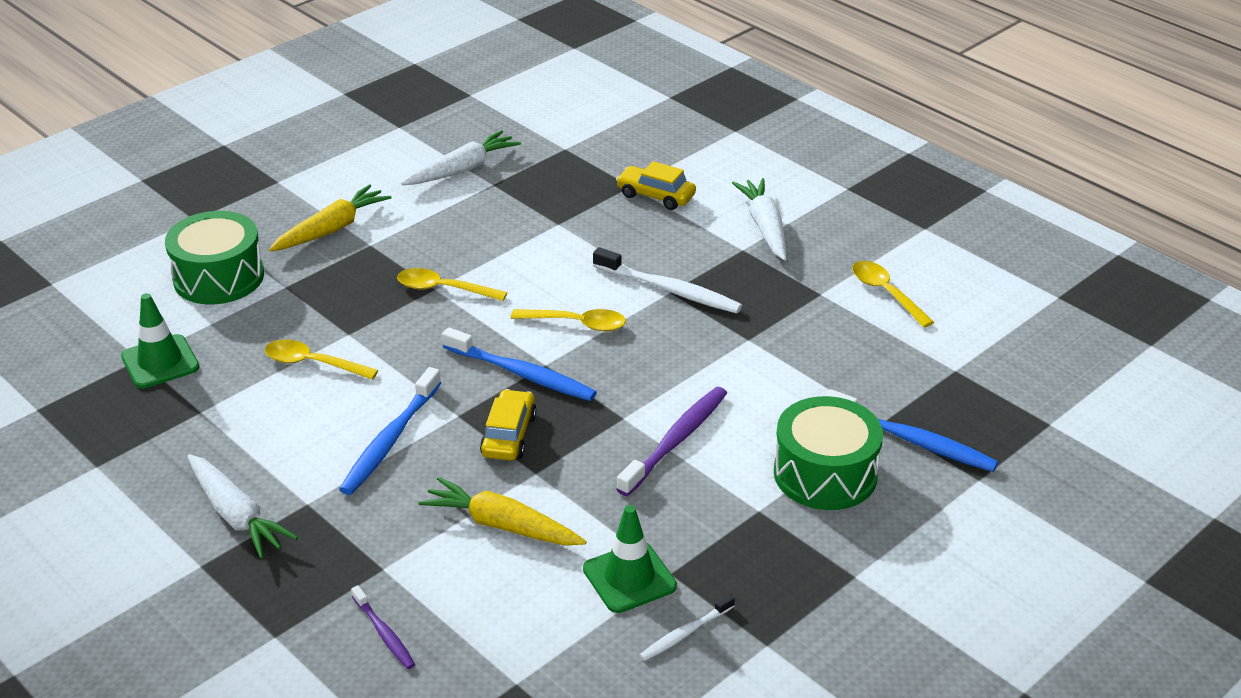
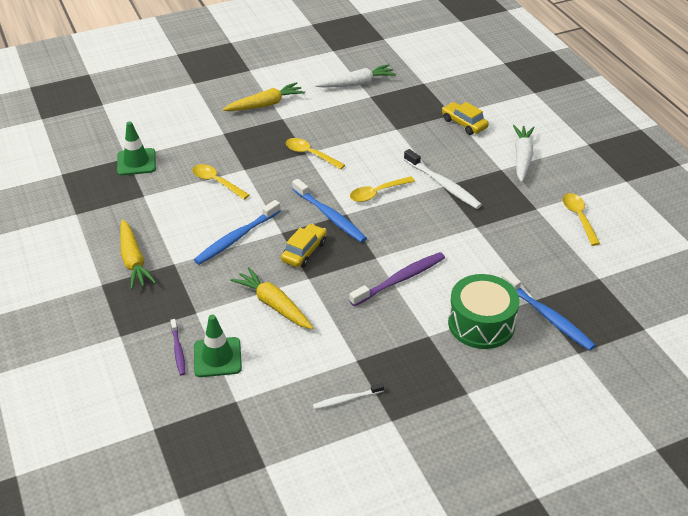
camera: 20 degrees right, 5 degrees up
(218, 277) = (190, 120): green drum -> none
(236, 515) = (133, 260): white carrot -> yellow carrot
(577, 324) = (377, 193): yellow spoon -> yellow spoon turned 120 degrees clockwise
(629, 578) = (331, 356): green traffic cone -> green traffic cone (217, 357)

